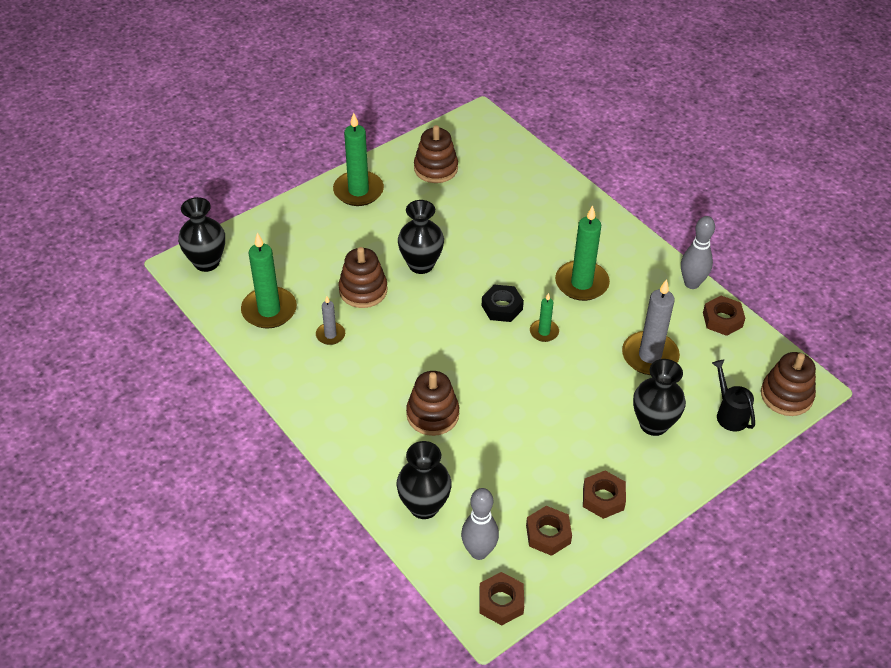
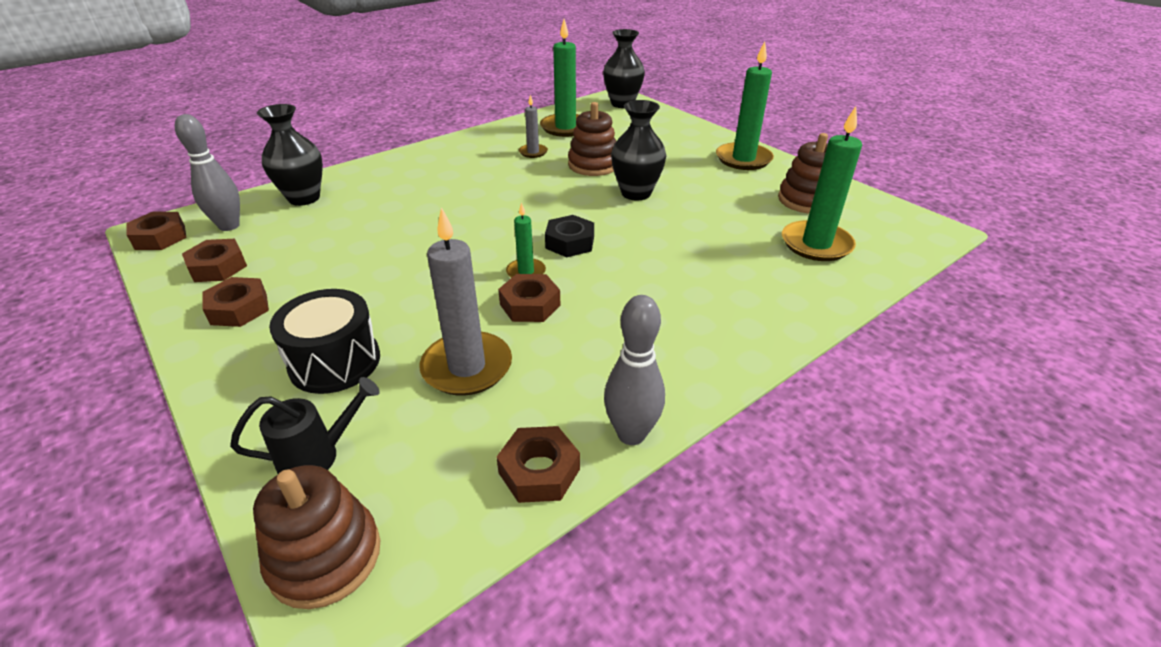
camera: 90 degrees right, 10 degrees down
(432, 414) = (416, 201): brown stacking toy -> none
(581, 283) = (618, 306): green candle -> green candle (816, 244)
(583, 328) = (530, 305): none -> brown nut
(653, 424) = (335, 362): black vase -> black drum

